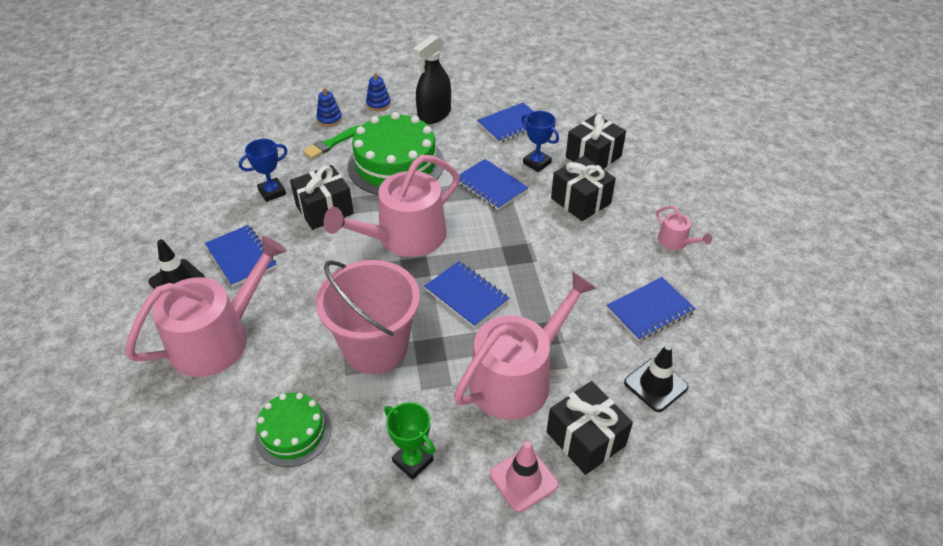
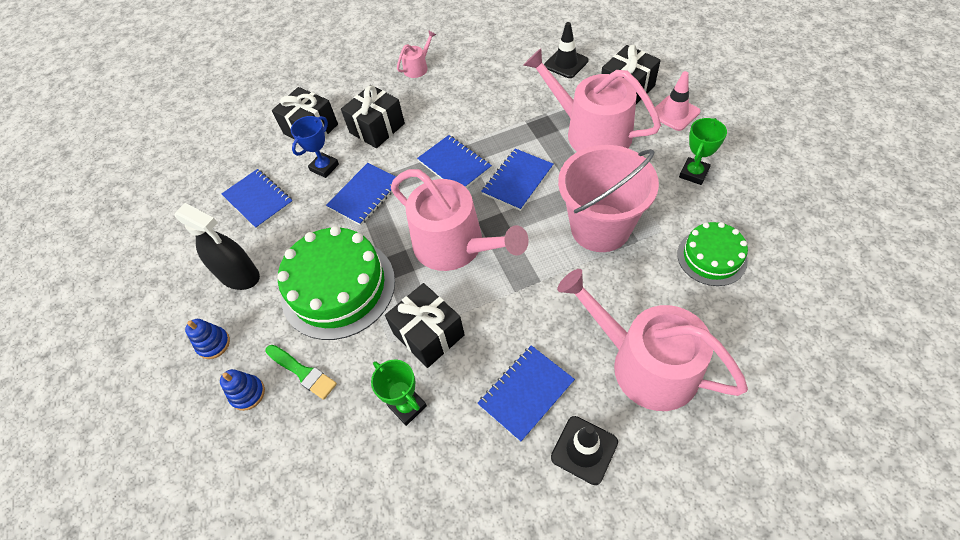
camera: 95 degrees left, 10 degrees up
(272, 192) = (407, 406): blue trophy -> green trophy
(650, 310) = (497, 73): blue notebook -> blue notebook (454, 165)

